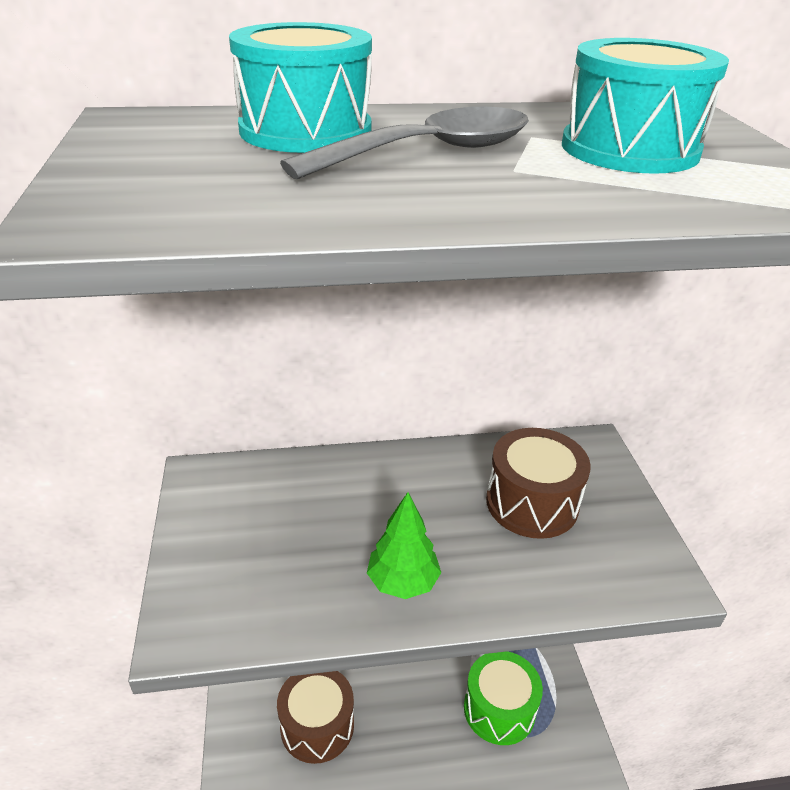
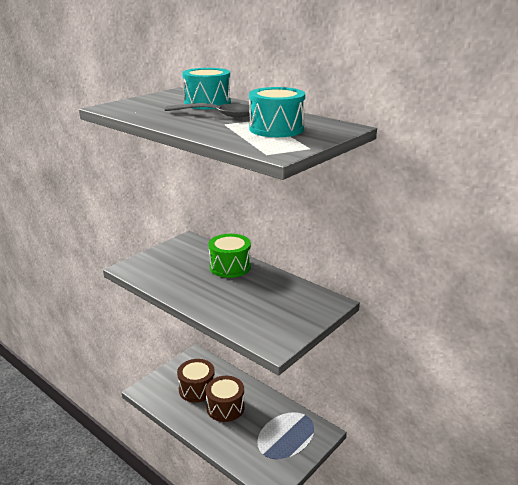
camera: 50 degrees right, 10 degrees down
(403, 582) = (194, 292): green tree -> none
(499, 709) = (265, 438): green drum -> green drum (230, 267)
(532, 503) = (273, 301): brown drum -> brown drum (225, 407)

